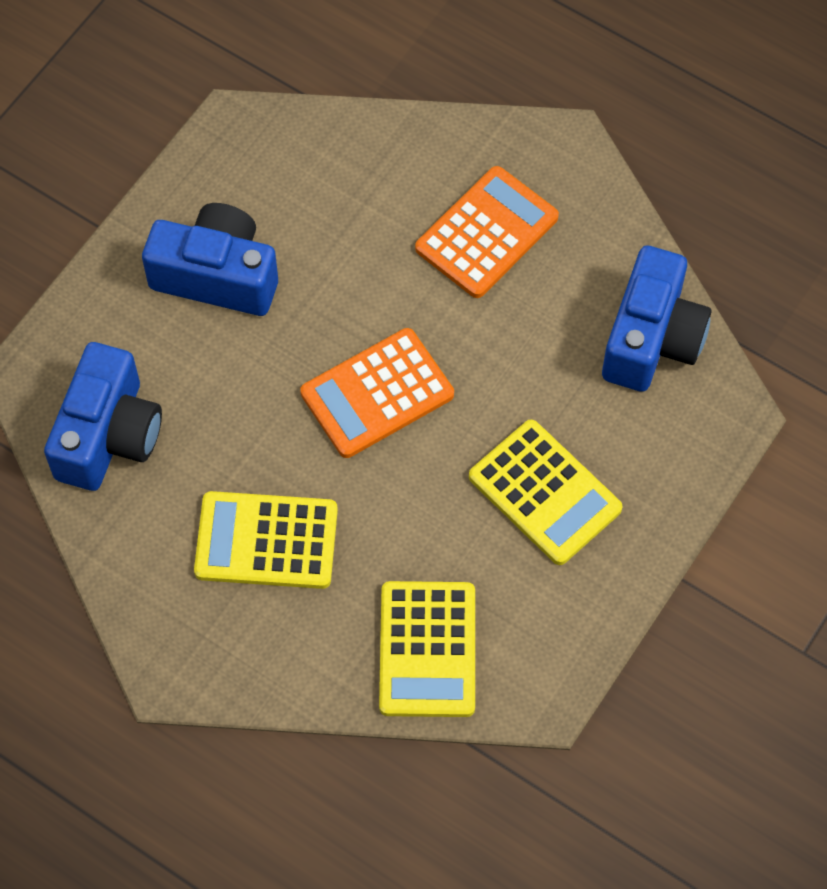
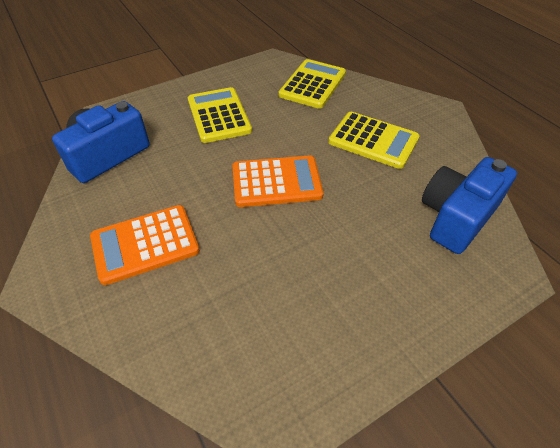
camera: 155 degrees left, 15 degrees down
(217, 275) = (349, 290): blue camera -> none

